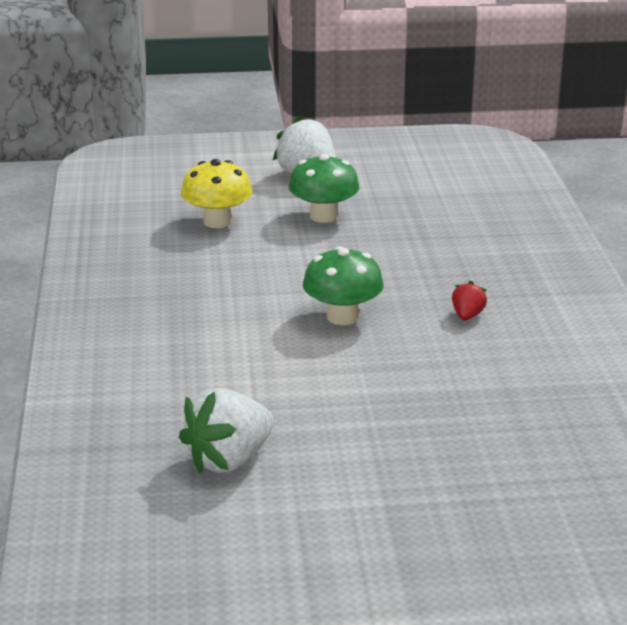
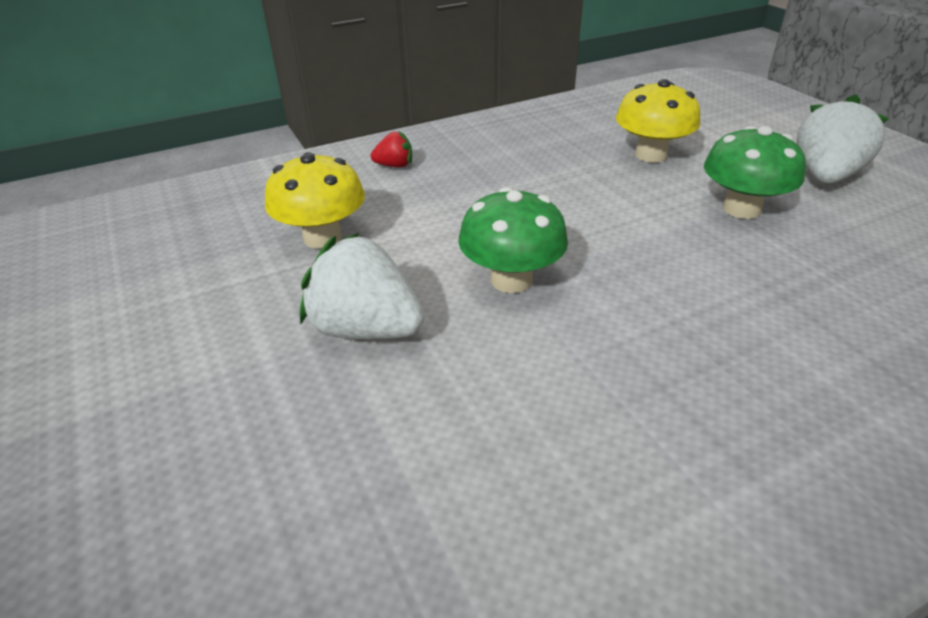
camera: 70 degrees right, 10 degrees up
(220, 383) = (322, 237): none -> yellow mushroom
(229, 460) = (173, 279): white strawberry -> white strawberry (365, 329)
(467, 316) = (595, 390): red strawberry -> red strawberry (394, 166)

